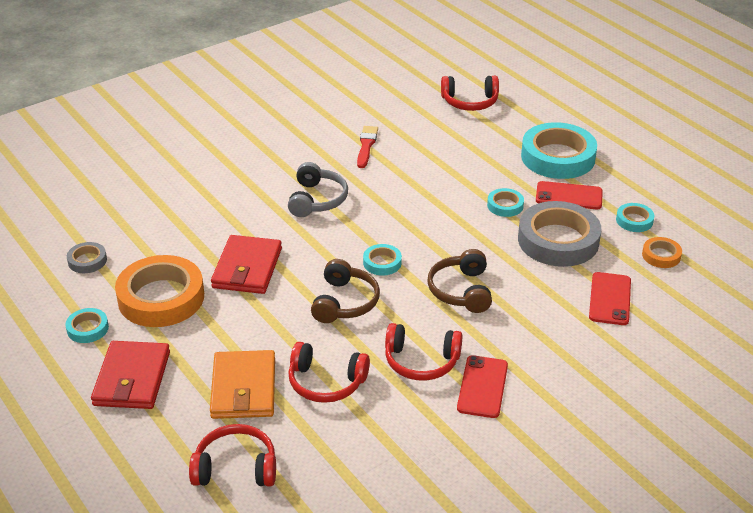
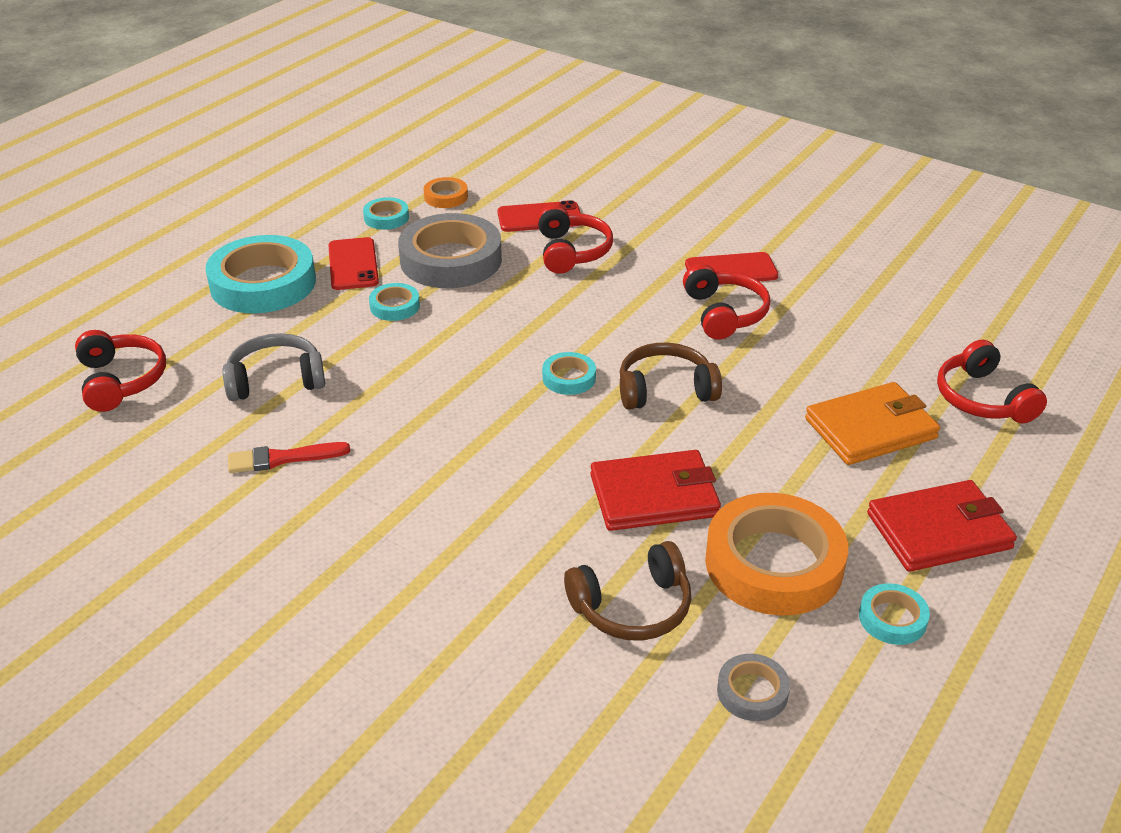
camera: 110 degrees left, 0 degrees up
(317, 200) = (454, 472): grey headphones -> grey headphones (276, 380)
(326, 382) = (809, 370): red headphones -> red headphones (572, 251)
(461, 291) = (586, 309): brown headphones -> brown headphones (632, 607)

